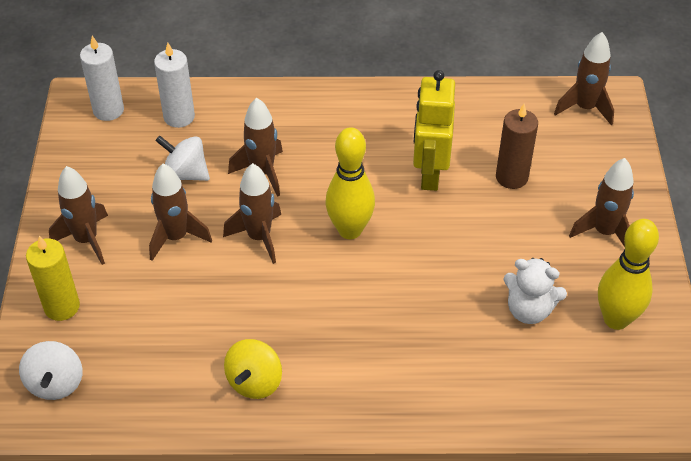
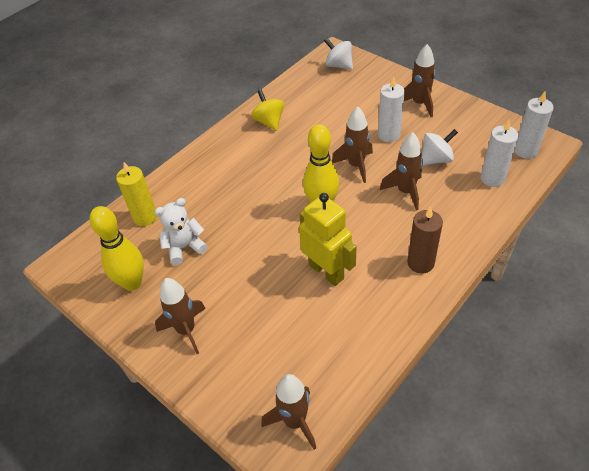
camera: 135 degrees right, 0 degrees up
(62, 306) = (382, 81): yellow candle -> yellow candle (145, 217)
(176, 237) = (389, 135): brown rocket -> white candle
(511, 177) = (279, 314): brown candle -> brown candle (420, 263)

